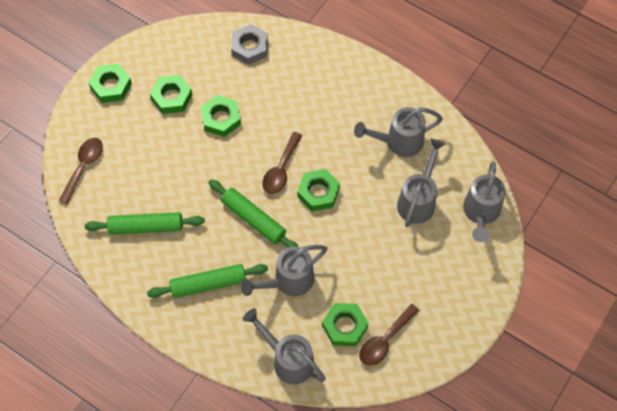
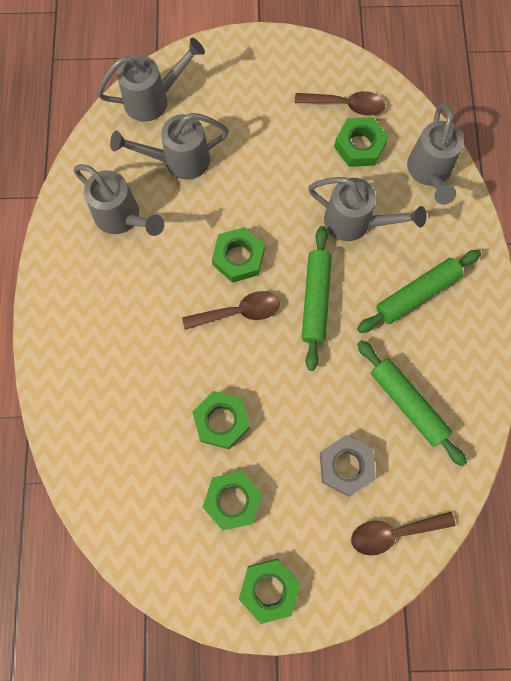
camera: 125 degrees left, 10 degrees up
(208, 284) = (417, 294): green rolling pin -> green rolling pin turned 75 degrees counterclockwise
(250, 47) = (102, 458): grey nut -> grey nut (346, 466)

